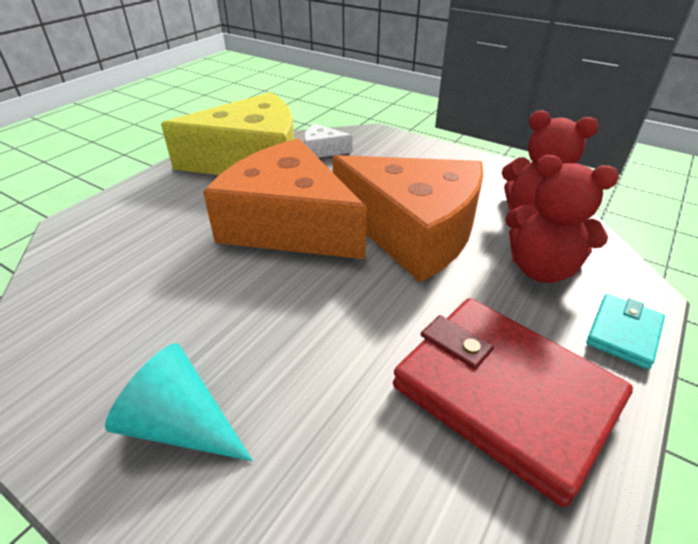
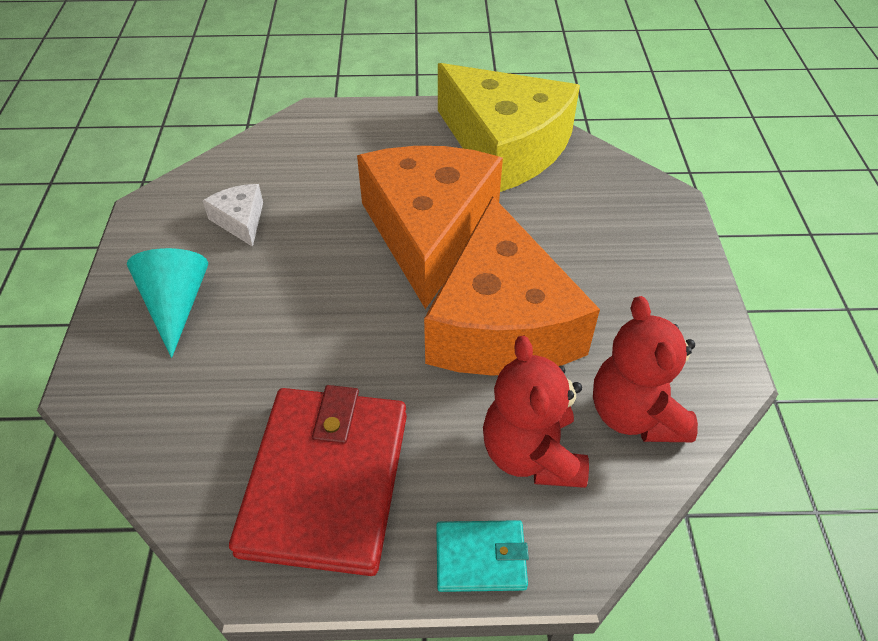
camera: 55 degrees right, 10 degrees up
(322, 150) = (581, 181): white cheese -> white cheese (240, 220)

